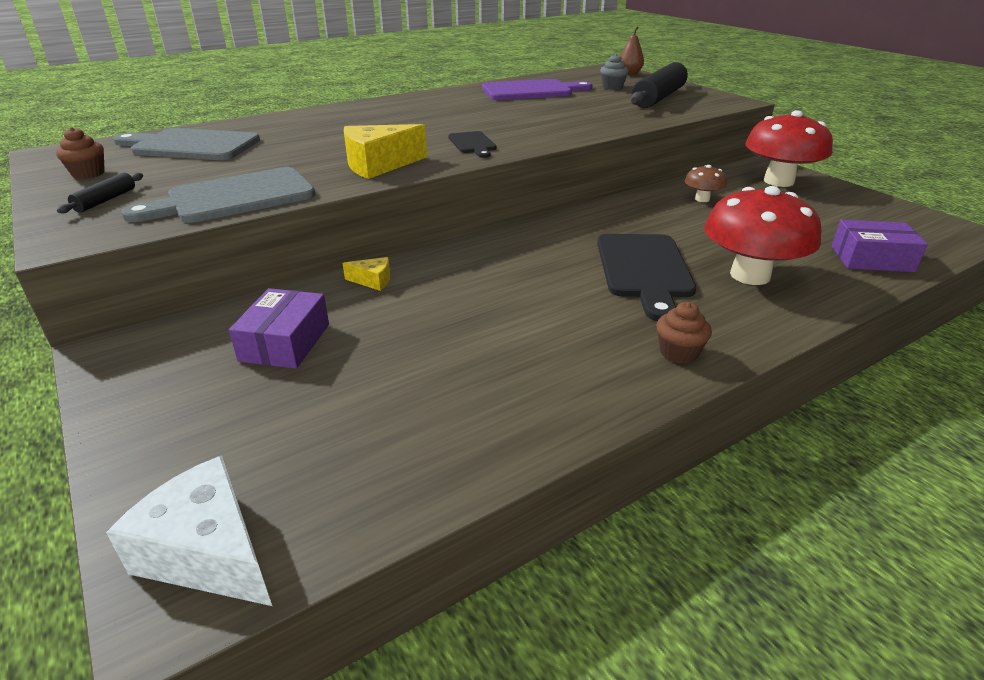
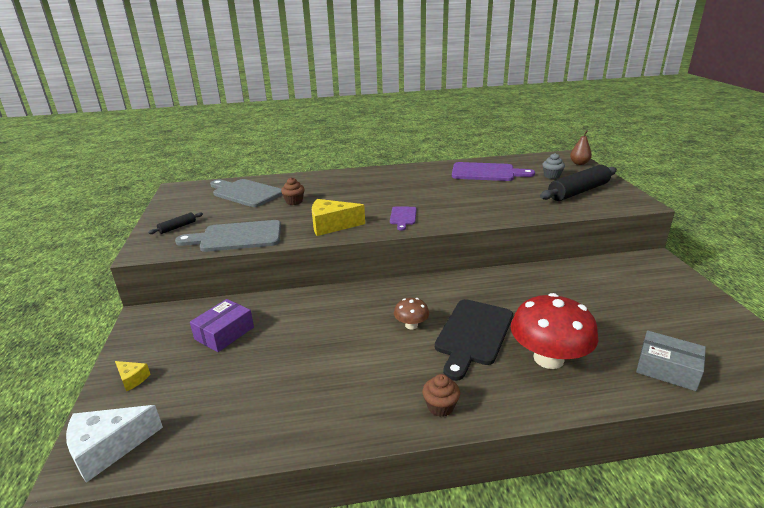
camera: 25 degrees right, 5 degrees down
(88, 174) = (183, 206): brown cupcake -> brown cupcake (294, 201)
(209, 553) = (108, 448): white cheese -> white cheese turned 90 degrees counterclockwise
(373, 281) = (298, 302): yellow cheese -> yellow cheese (132, 379)
(473, 144) = (403, 217): black cutting board -> purple cutting board
(702, 199) = (571, 282): brown mushroom -> brown mushroom (411, 325)
(778, 181) = (653, 277): red mushroom -> none
(871, 259) = (667, 369): purple box -> grey box

